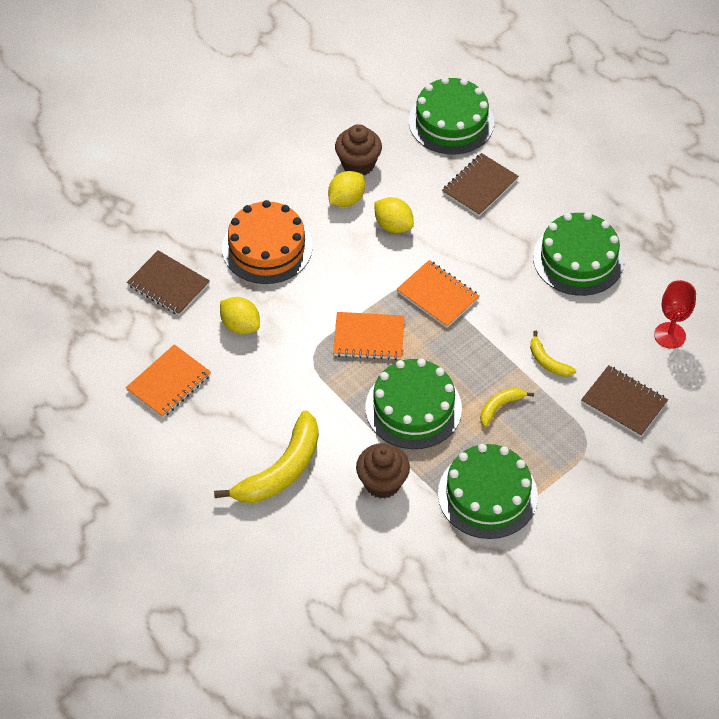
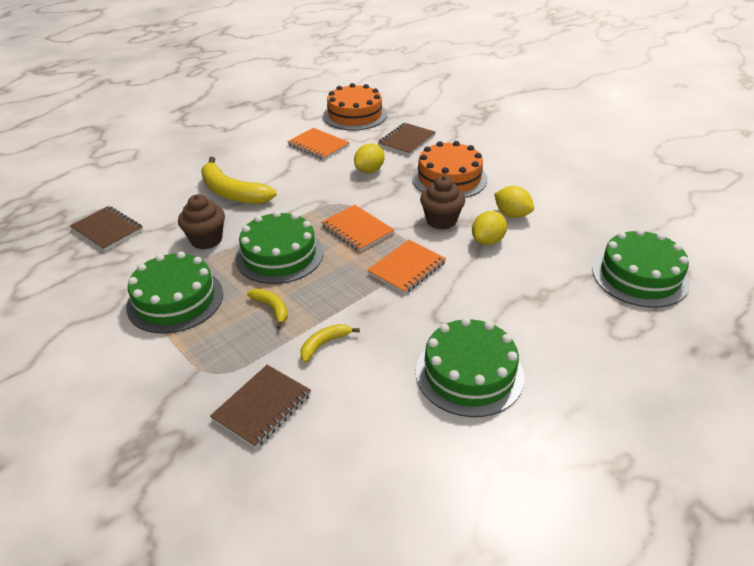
camera: 90 degrees right, 15 degrees down
(82, 342) = (355, 115): none -> orange cake
(358, 164) = (557, 220): brown cupcake -> brown cupcake (441, 220)
(369, 338) = (357, 230): orange notebook -> orange notebook turned 45 degrees counterclockwise
(479, 186) = (555, 296): brown notebook -> brown notebook (107, 230)
(669, 335) = (358, 459): red goblet -> none

